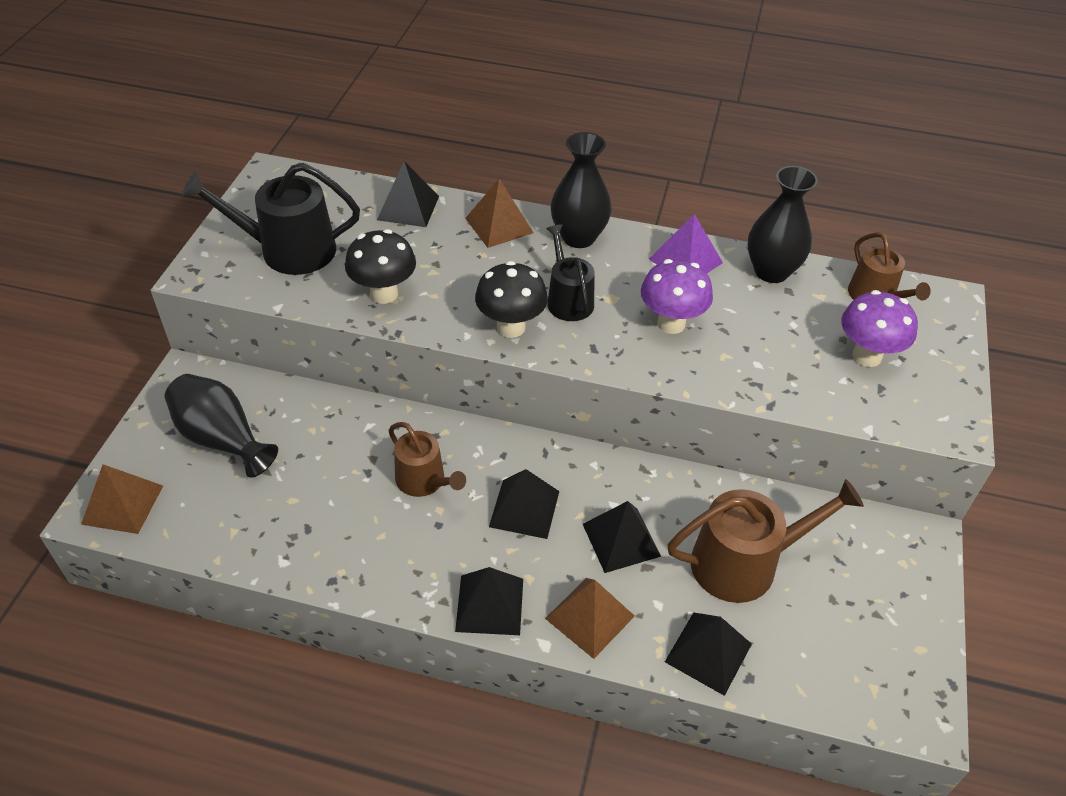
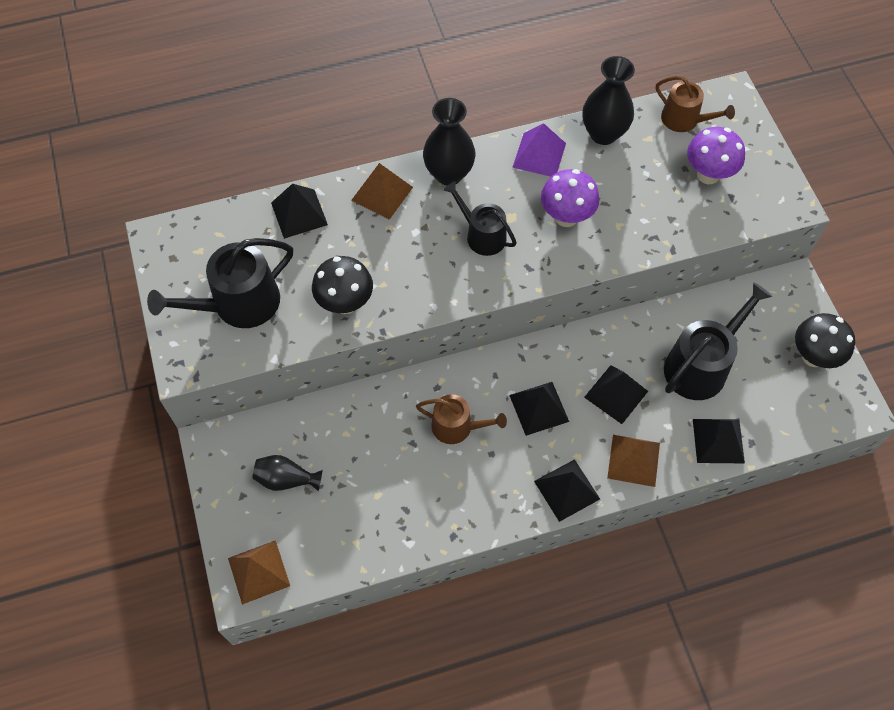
camera: 30 degrees left, 15 degrees up
(222, 439) = (286, 479): black vase -> black vase, size x0.64
(511, 327) = (459, 281): black mushroom -> black mushroom (813, 356)
(744, 563) = (701, 365): brown watering can -> black watering can

